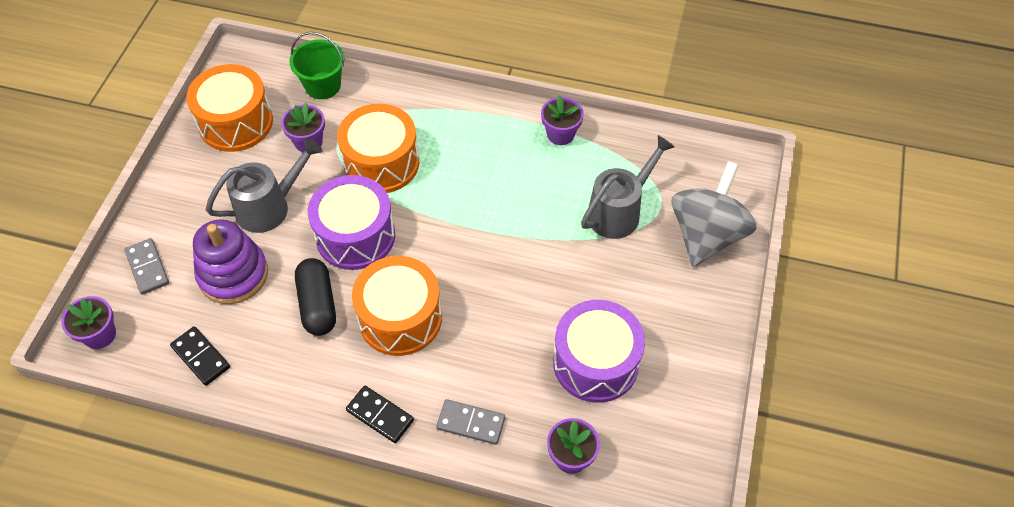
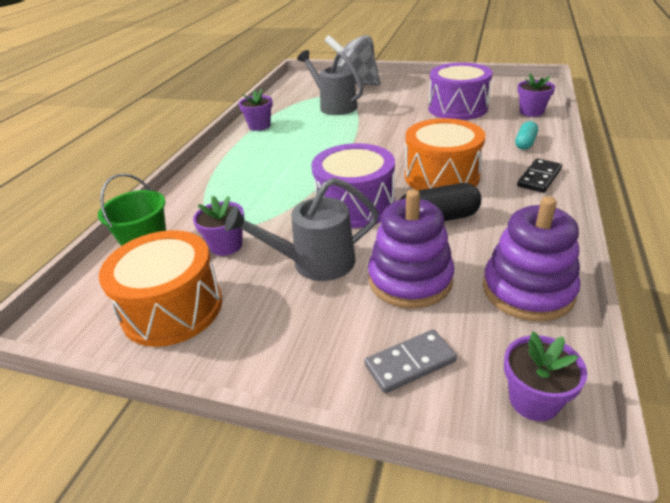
camera: 85 degrees left, 20 degrees down
(201, 357) = (527, 290): black domino -> purple stacking toy
(270, 206) = (314, 263): grey watering can -> grey watering can turned 75 degrees counterclockwise
(381, 163) = (268, 198): orange drum -> none
(470, 423) = (525, 143): grey domino -> turquoise capsule

